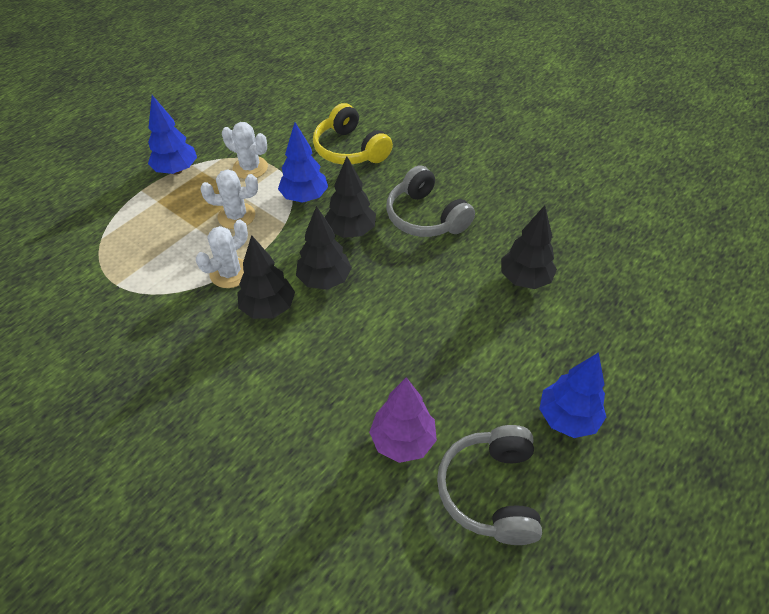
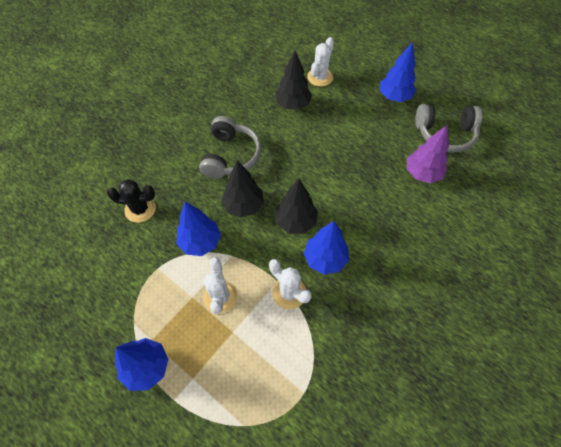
camera: 90 degrees left, 10 degrees up
(250, 168) = (153, 293): white cactus -> white cactus (320, 77)
(268, 308) = (325, 259): black tree -> blue tree
(350, 150) = (140, 209): yellow headphones -> black cactus
(425, 217) = (230, 156): grey headphones -> grey headphones turned 45 degrees counterclockwise

